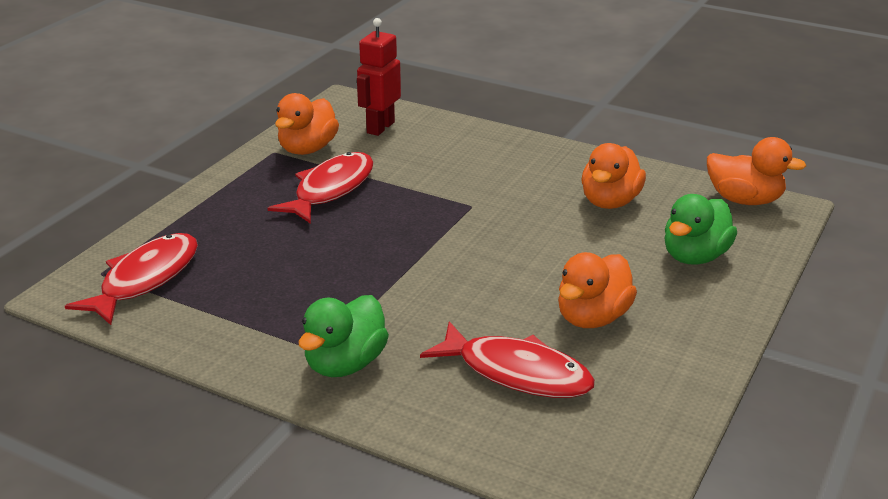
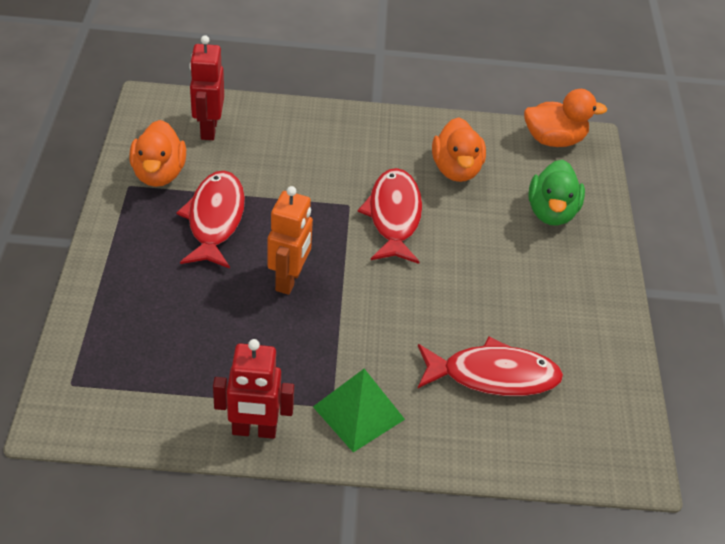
camera: 30 degrees left, 15 degrees up
(145, 279) = (120, 378): red fish -> red fish (394, 216)
(230, 349) = (254, 430): none -> red robot
(345, 364) = (359, 413): green duck -> green pyramid
(363, 247) = (289, 280): none -> orange robot
(592, 317) = (514, 300): orange duck -> none

